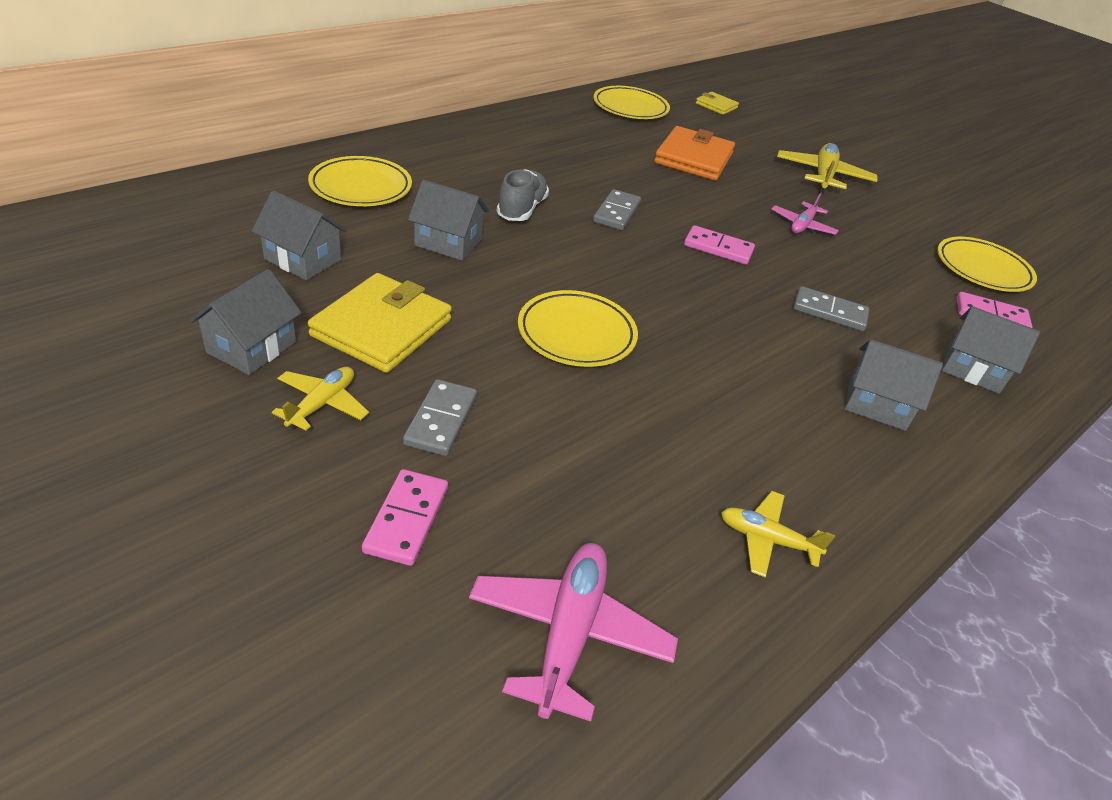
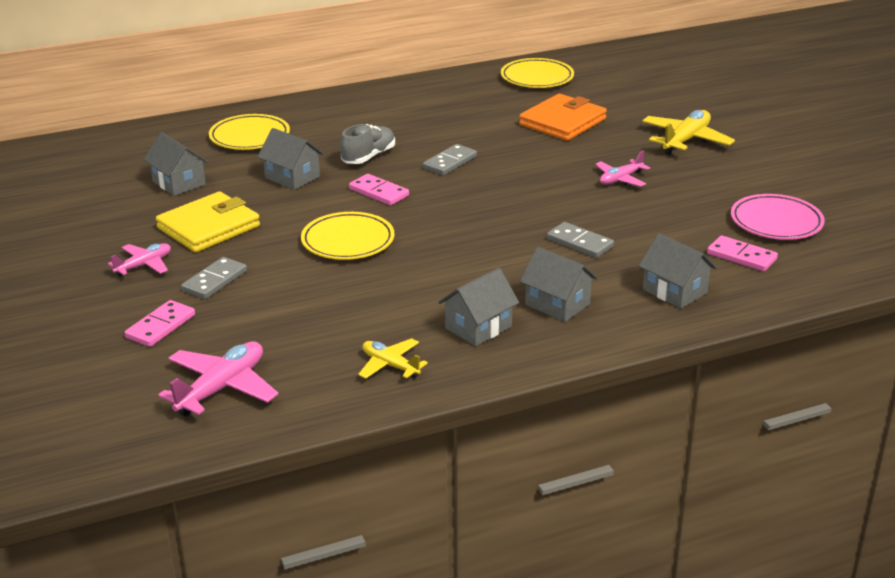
camera: 25 degrees right, 10 degrees down
(252, 347) = (117, 231): grey house -> grey house (478, 327)
(322, 404) = (144, 265): yellow plane -> pink plane
(716, 106) = (631, 76): yellow wallet -> none
(718, 248) = (520, 192): pink domino -> pink domino (379, 192)
(982, 269) = (776, 222): yellow plate -> pink plate

